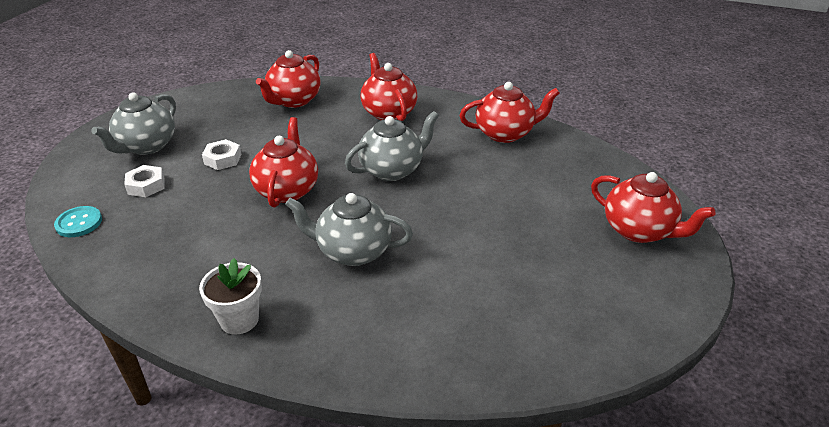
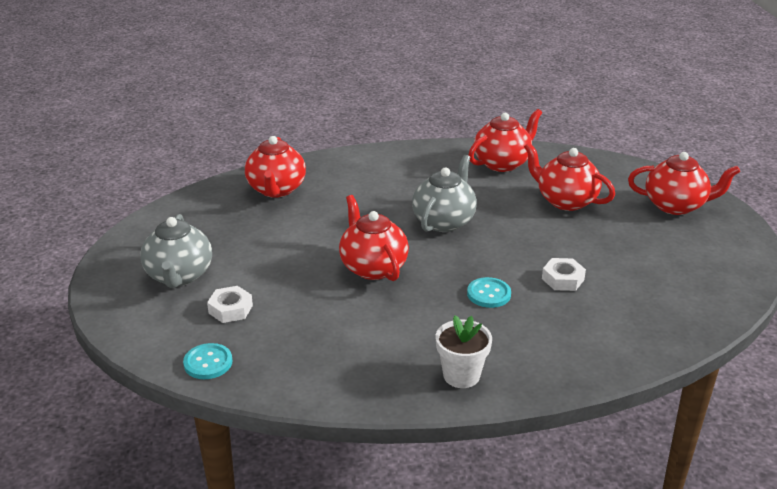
camera: 30 degrees left, 5 degrees down
(223, 159) = (276, 262): white nut -> white nut (563, 279)
(353, 251) = (488, 294): grey teapot -> turquoise button
(388, 112) = (381, 174): red teapot -> red teapot (565, 201)

